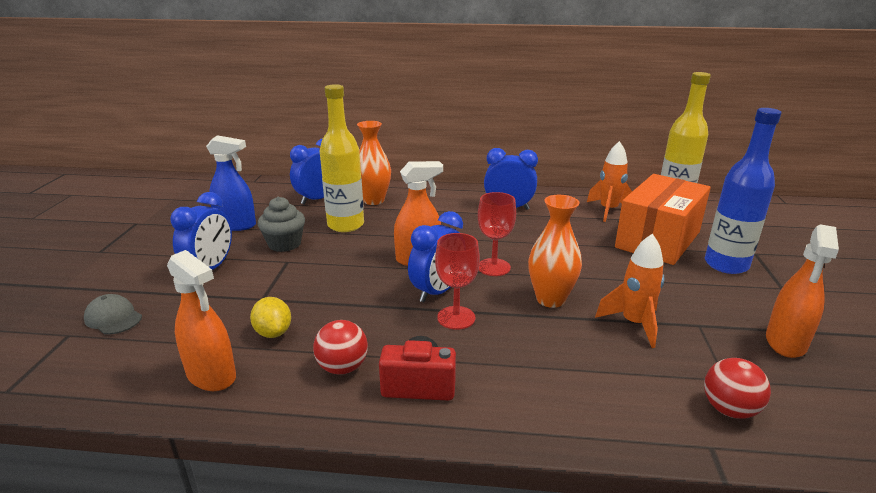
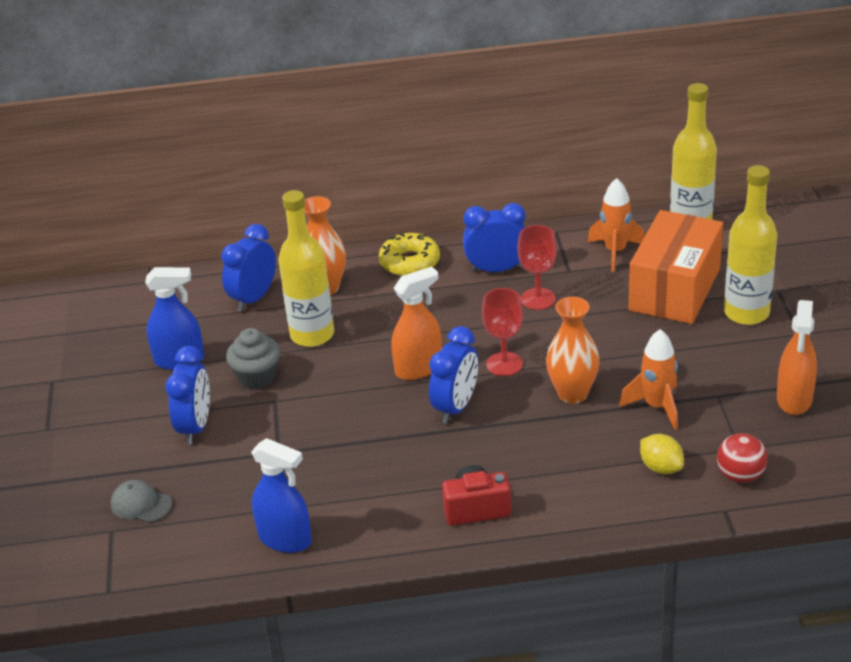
camera: 10 degrees left, 10 degrees up
(211, 376) = (285, 539): orange spray bottle -> blue spray bottle
(273, 332) = (314, 486): yellow lemon -> yellow lemon (661, 468)
(342, 367) = (400, 507): red ball -> none
(443, 195) = (410, 262): none -> yellow donut
(456, 318) = (485, 434): red goblet -> red goblet (538, 299)
(726, 265) = (746, 313): blue bottle -> yellow bottle

